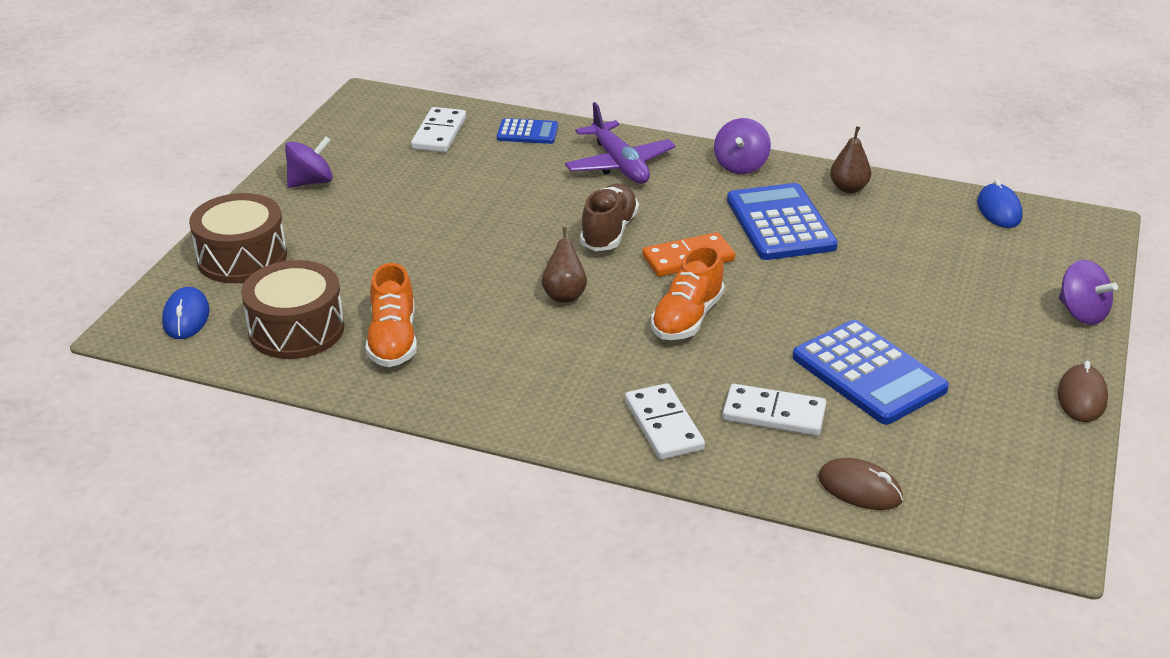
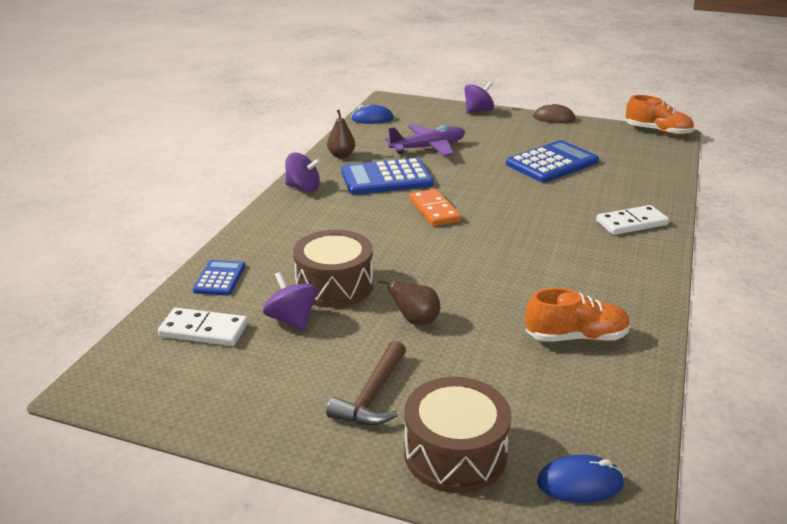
camera: 90 degrees left, 5 degrees down
(296, 329) = (577, 396): brown drum -> brown drum (334, 285)
(311, 182) = (291, 415): purple spinning top -> purple spinning top (292, 320)
(326, 218) = (372, 396): none -> brown hammer
(564, 295) = (490, 258): brown pear -> brown pear (415, 321)
(609, 232) = (398, 240): brown shoe -> none
(619, 165) = (291, 234): purple plane -> purple plane (428, 148)
(687, 318) = (509, 213): orange shoe -> orange shoe (657, 131)
(774, 414) = (603, 190): white domino -> none
(859, 489) = (658, 172): brown mouse -> none

